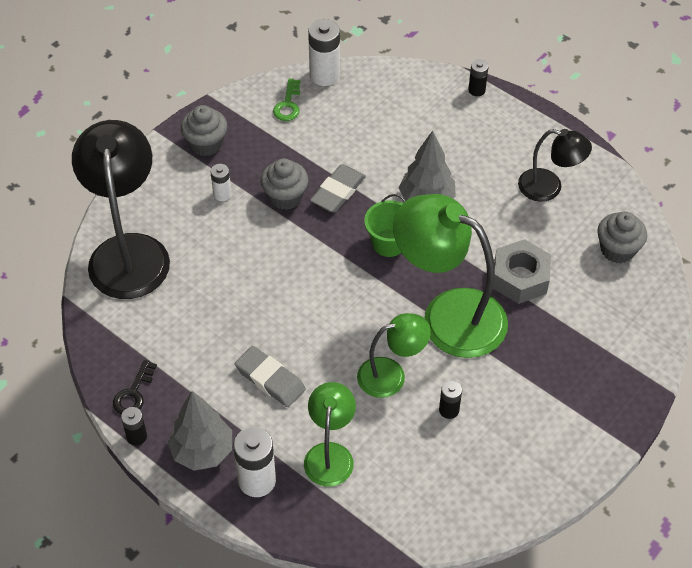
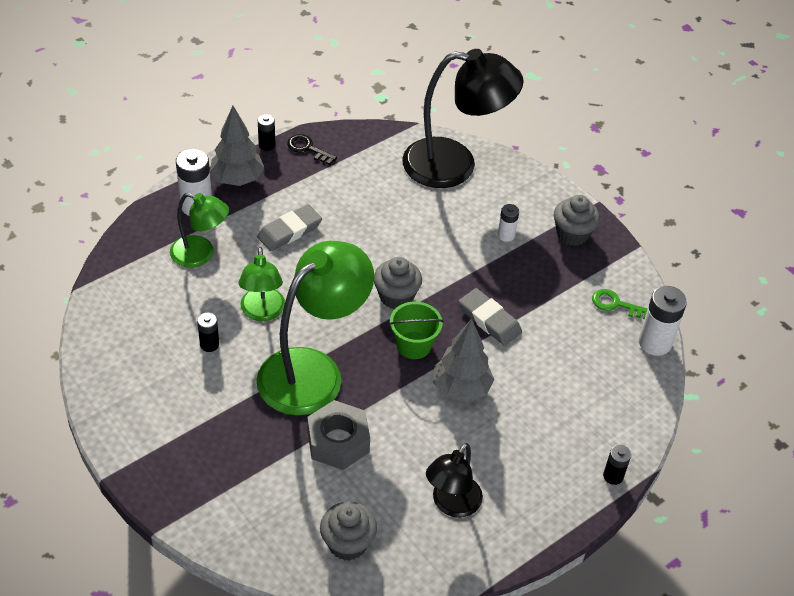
camera: 100 degrees right, 5 degrees down
(285, 197) = (492, 279): grey cupcake -> grey cupcake (396, 296)

